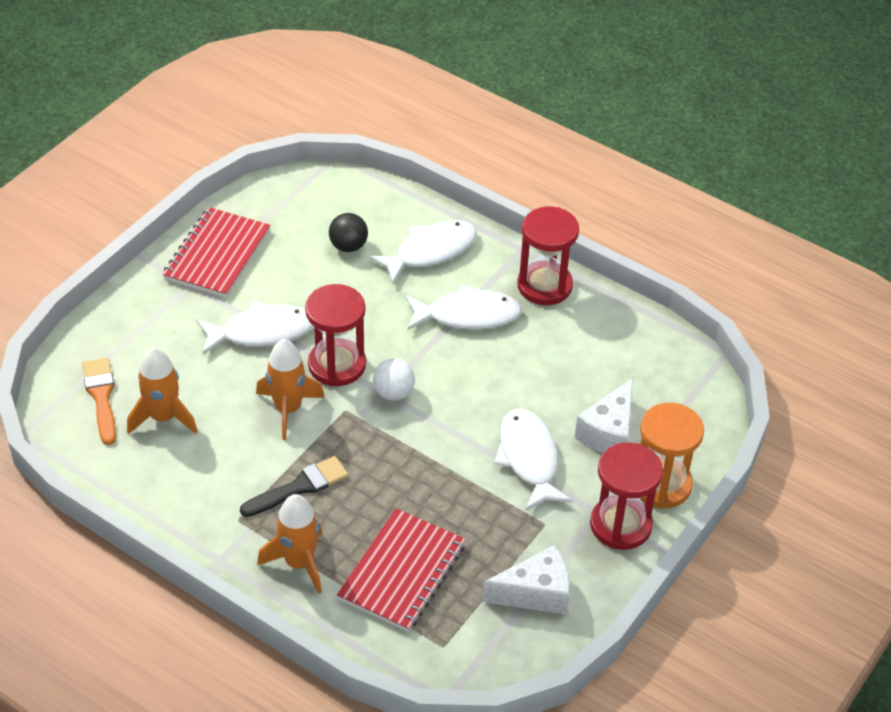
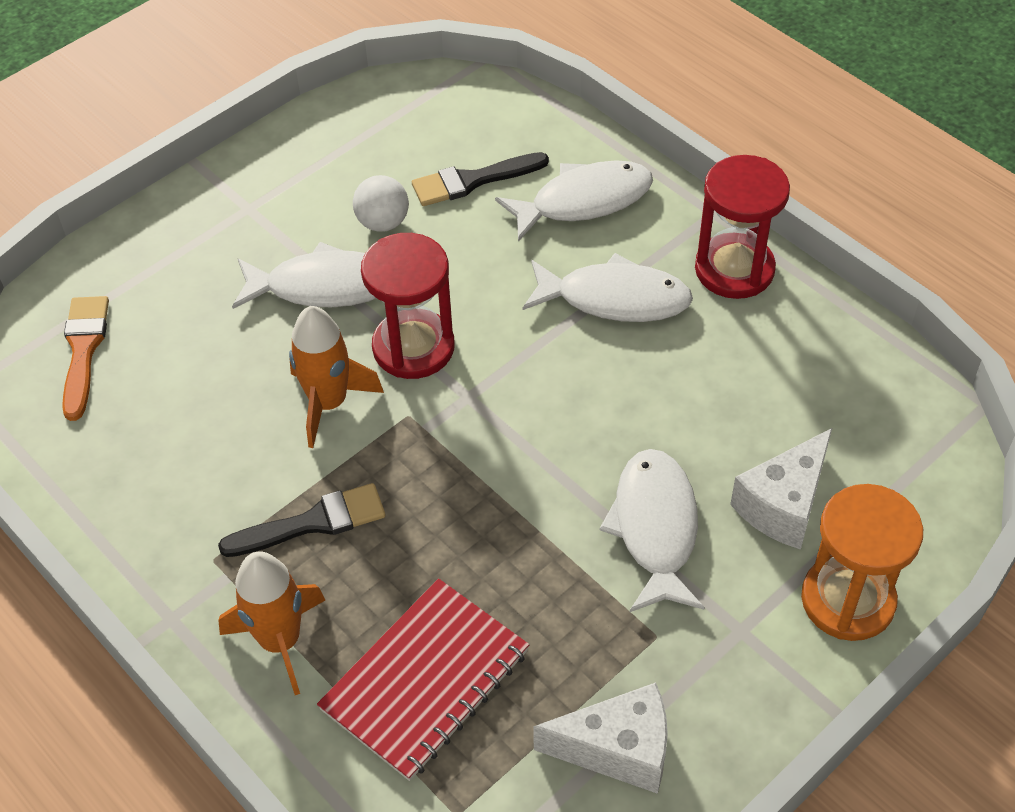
camera: 15 degrees right, 5 degrees up
(163, 417) = (156, 391): orange rocket -> none
(217, 255) = (294, 172): red notebook -> none
(348, 246) = (473, 181): black ball -> black brush
(393, 393) = (482, 399): white ball -> white ball (383, 222)
(620, 525) = (772, 657): red hourglass -> none

